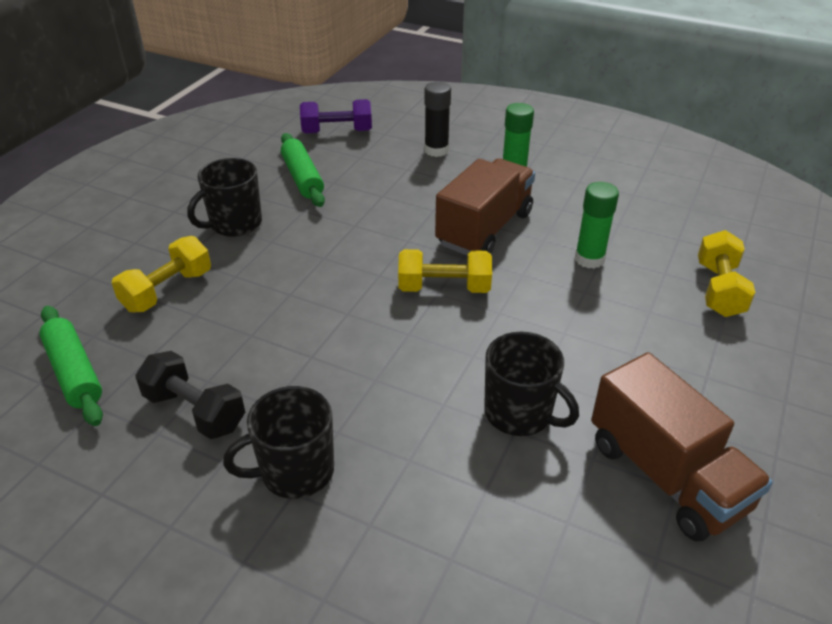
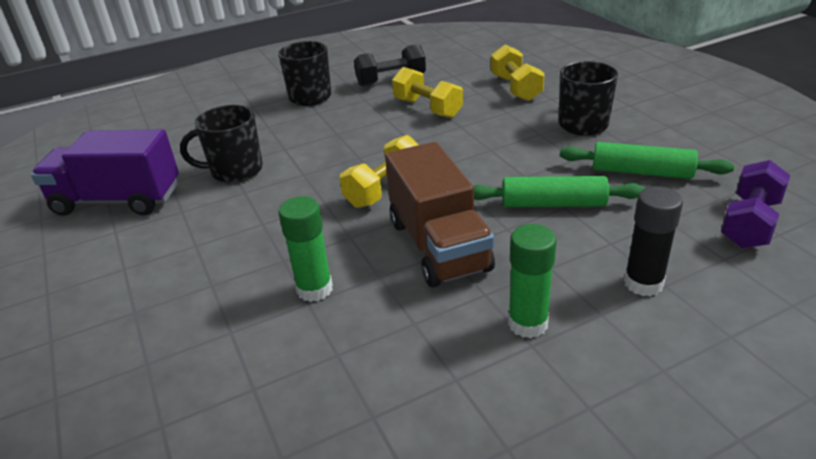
camera: 130 degrees right, 5 degrees down
(74, 372) = (466, 57): green rolling pin -> green rolling pin (553, 204)
(666, 475) = (118, 200): brown truck -> purple truck
(719, 289) = (161, 353): yellow dumbbell -> yellow dumbbell (427, 108)

